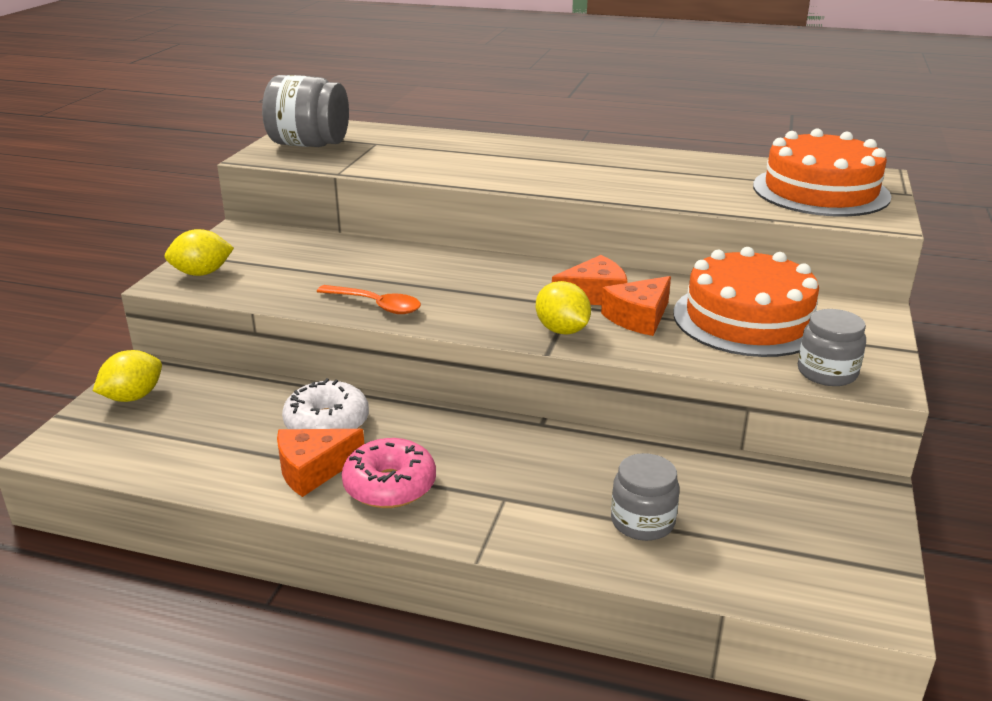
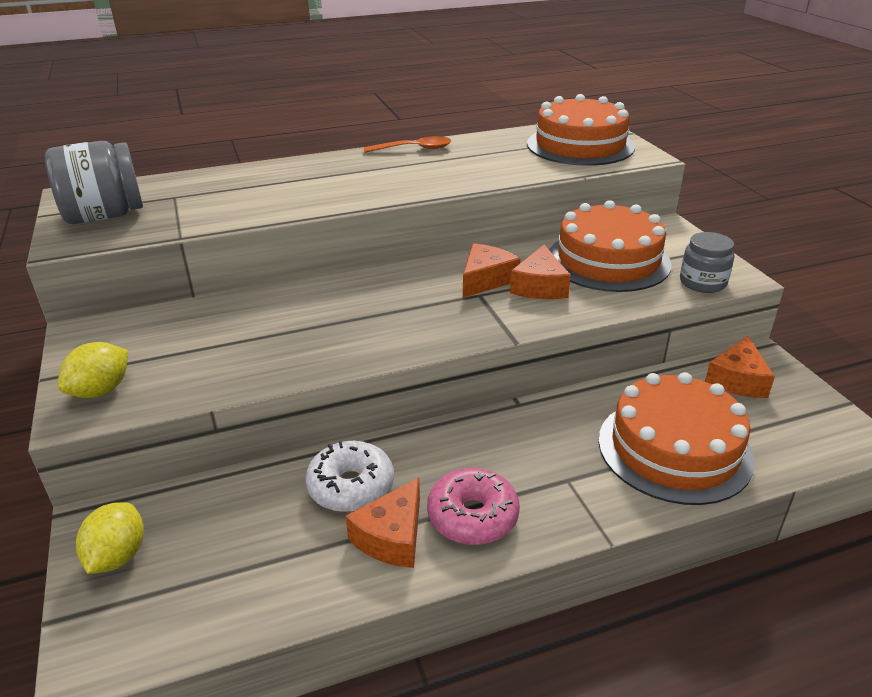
camera: 35 degrees left, 5 degrees up
(376, 305) = (324, 355): orange spoon -> orange spoon (414, 149)
(562, 330) = (502, 318): yellow lemon -> none
(642, 521) = (674, 449): grey jar -> orange cake
(804, 497) = (737, 380): none -> orange cheese

